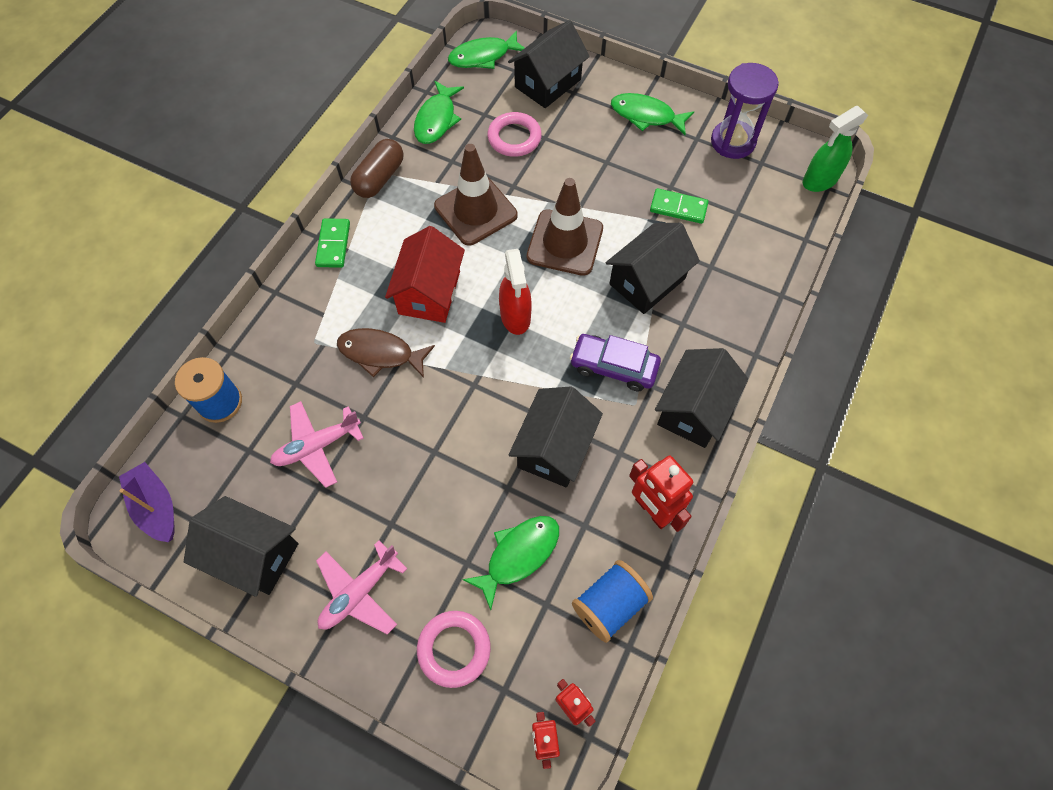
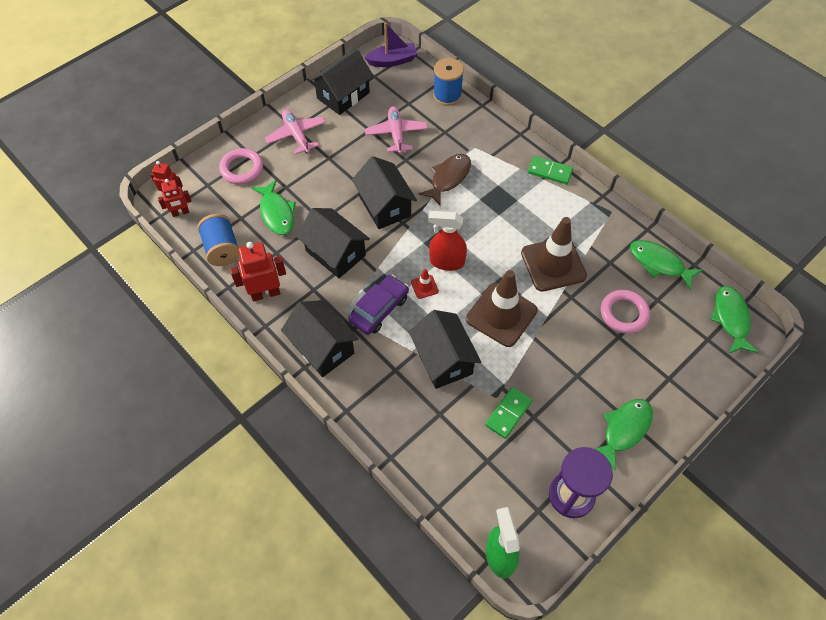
camera: 110 degrees right, 5 degrees down
(379, 178) = (605, 211): brown capsule -> none
(429, 292) = (487, 216): red house -> none
(548, 83) = (685, 360): black house -> black house (384, 206)
(561, 329) = (424, 287): none -> red traffic cone

